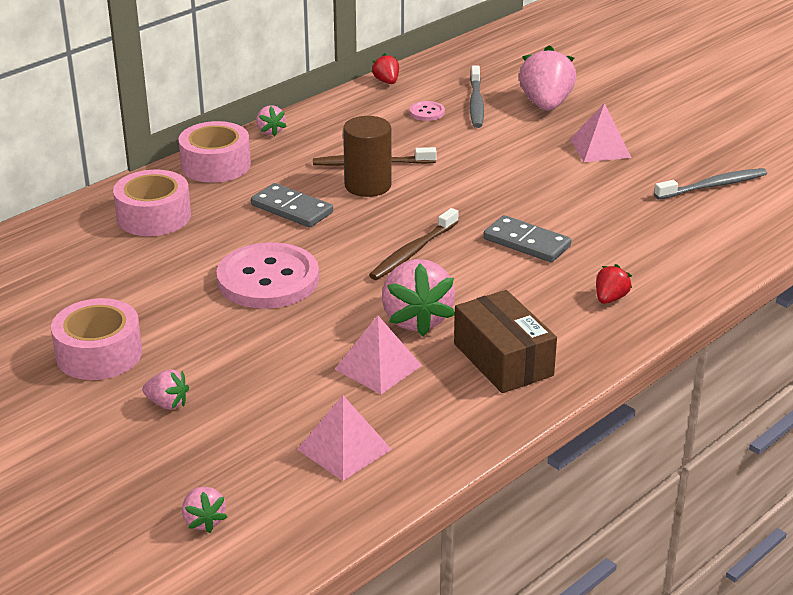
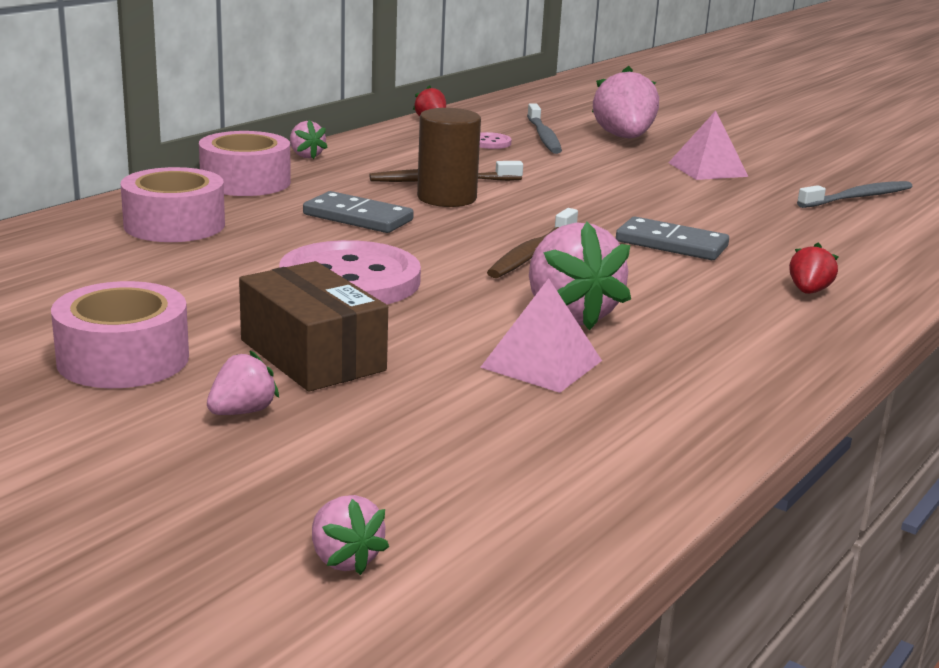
camera: 10 degrees left, 10 degrees down
(167, 403) = (242, 412): pink strawberry -> pink strawberry turned 60 degrees counterclockwise
(344, 449) = (535, 456): pink pyramid -> none
(503, 359) = (709, 352): brown box -> brown box (312, 355)

